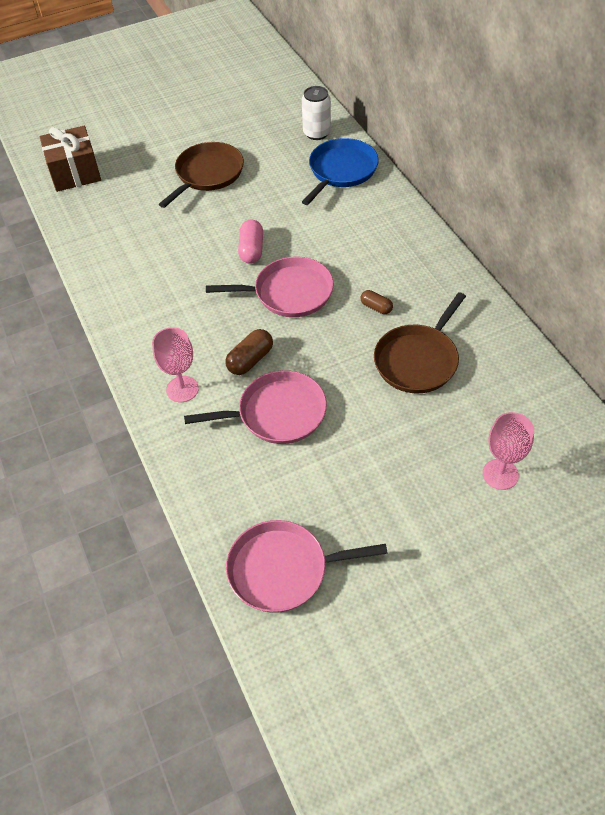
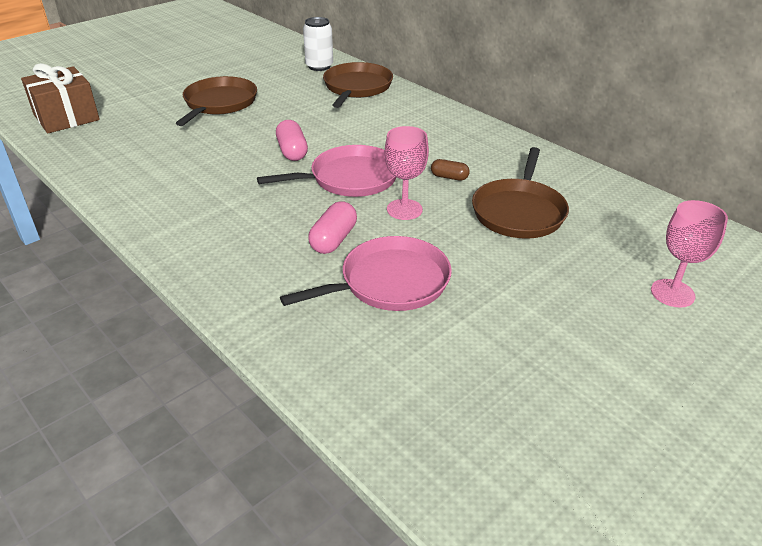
camera: 20 degrees left, 15 degrees down
(182, 389) = (261, 279): pink goblet -> pink goblet (404, 209)
(250, 360) = (333, 240): brown capsule -> pink capsule
(283, 569) = (484, 448): pink pan -> none
(341, 171) = (357, 87): blue pan -> brown pan

